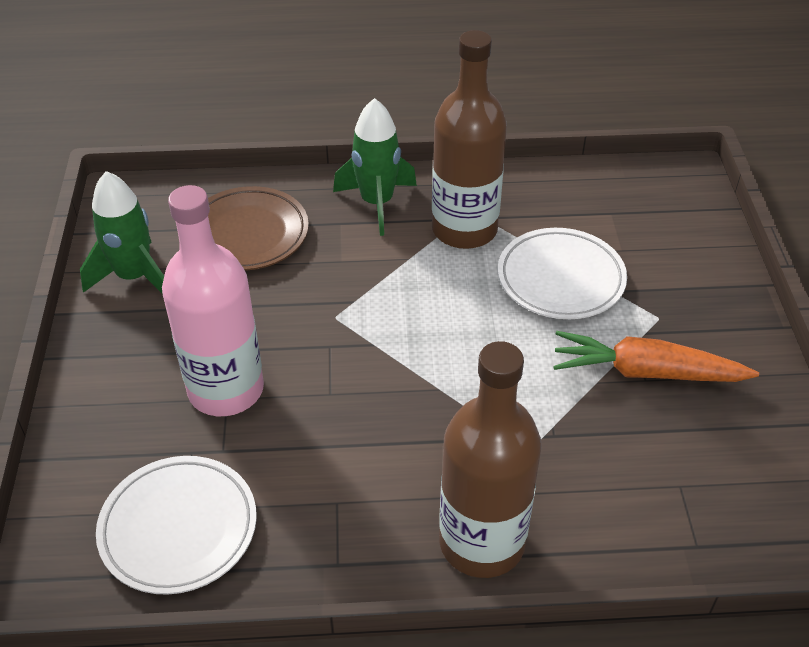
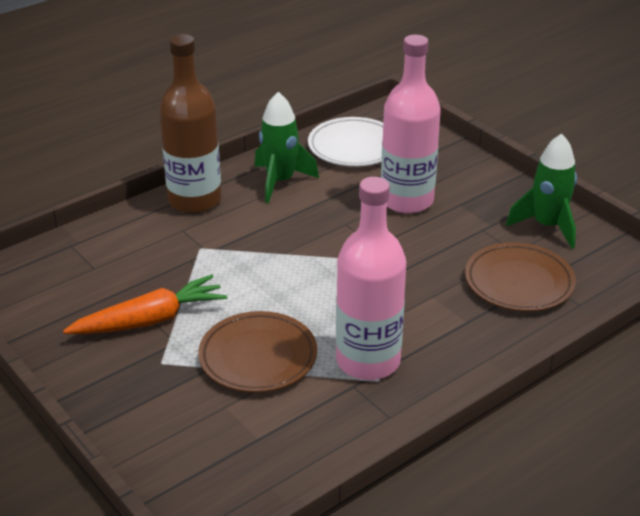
camera: 145 degrees right, 10 degrees down
(377, 203) = (459, 350): green rocket -> green rocket (280, 181)
(464, 229) = (368, 361): brown bottle -> pink bottle
(560, 279) = (258, 357): white plate -> brown plate

